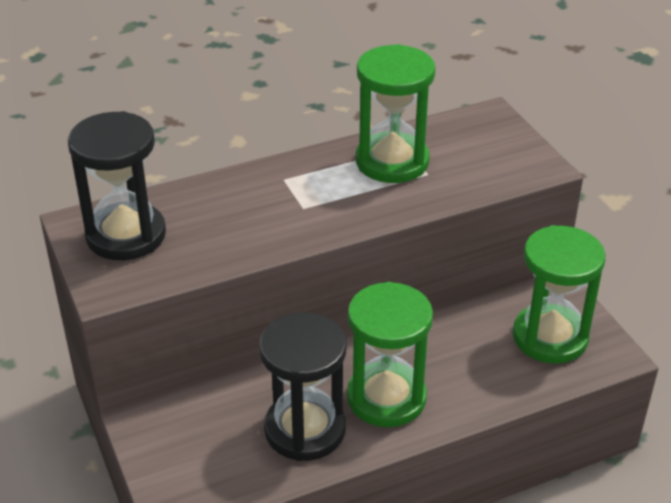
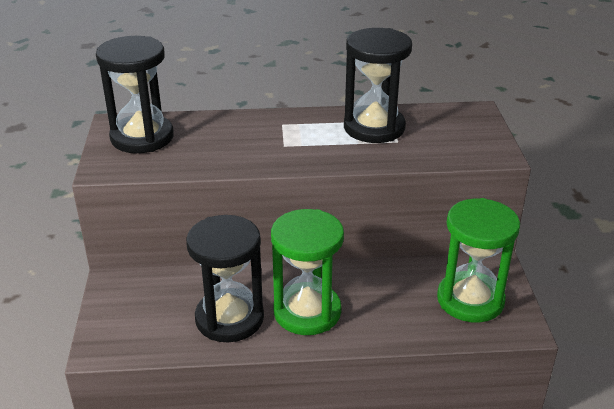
camera: 20 degrees right, 5 degrees down
(392, 161) = (374, 128): green hourglass -> black hourglass

